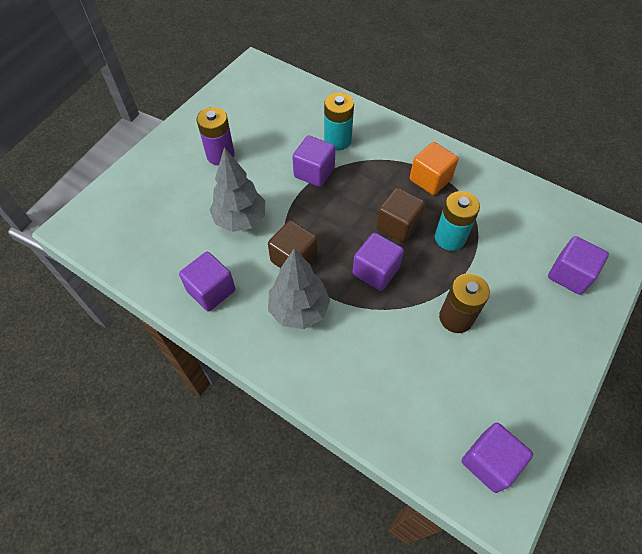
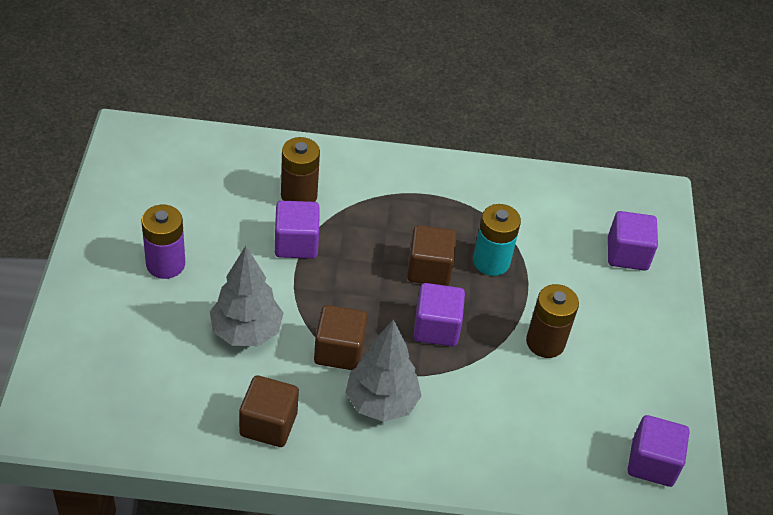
camera: 35 degrees left, 10 degrees down
(211, 290) = (268, 424): purple cube -> brown cube
(337, 140) = (299, 195): turquoise battery -> brown battery
(430, 179) = (432, 204): orange cube -> none

